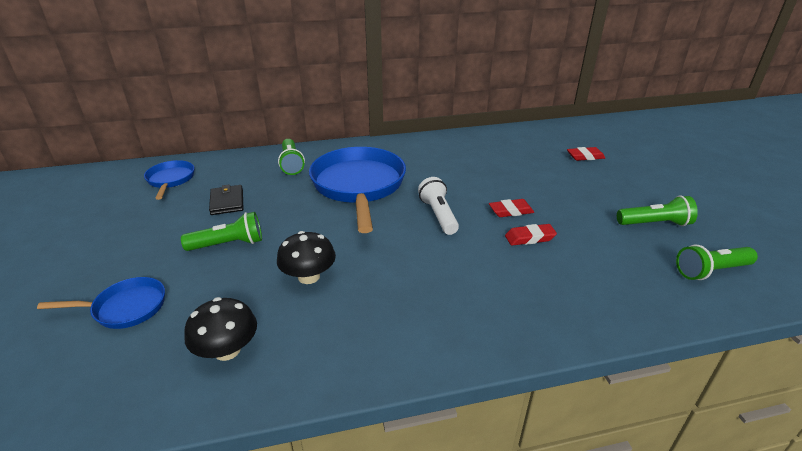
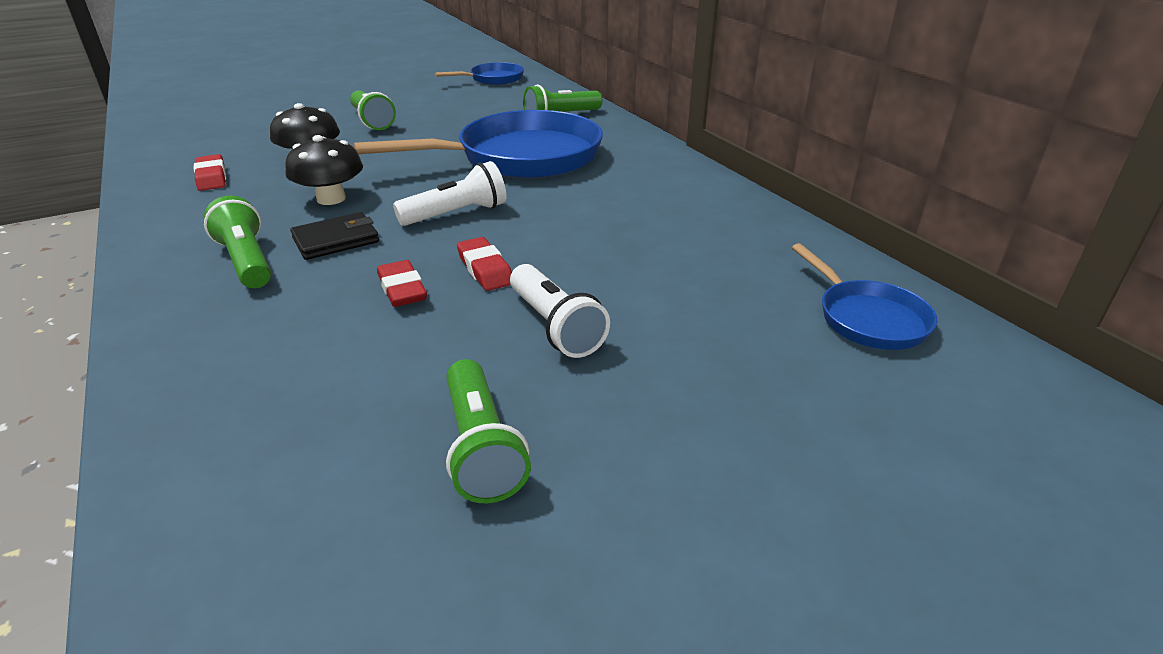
camera: 75 degrees right, 0 degrees up
(125, 308) = (274, 108): blue pan -> blue pan (867, 318)
(227, 202) = (455, 106): black wallet -> black wallet (336, 240)
(227, 350) = (205, 150): black mushroom -> black mushroom (331, 199)
(566, 198) = (555, 326): none -> white flashlight
(585, 157) = (780, 354): red eraser -> red eraser (212, 177)
(711, 271) = (285, 522): green flashlight -> green flashlight (246, 261)

